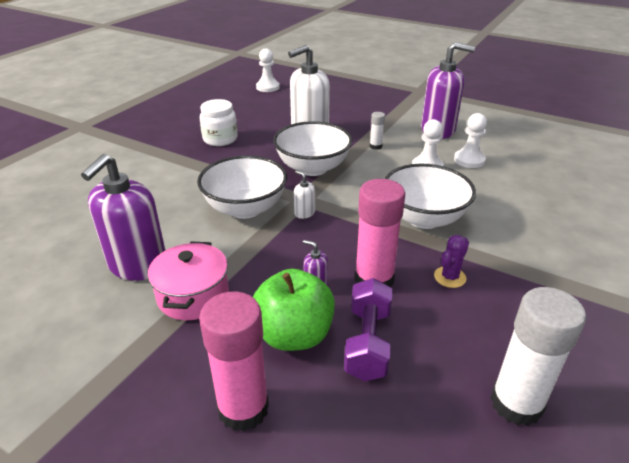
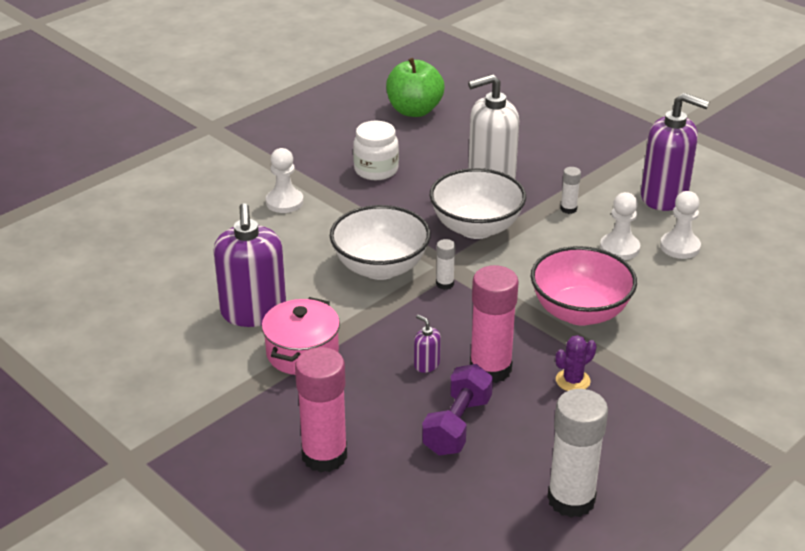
camera: 15 degrees right, 0 degrees up
(137, 265) = (253, 312): purple soap dispenser -> purple soap dispenser turned 45 degrees counterclockwise
(267, 87) = (462, 94): white pawn -> white pawn (284, 202)
(294, 335) = (389, 406): green apple -> green apple (414, 111)
(304, 213) = (445, 284): white soap dispenser -> white glue stick
(424, 218) = (579, 312): white bowl -> pink bowl

